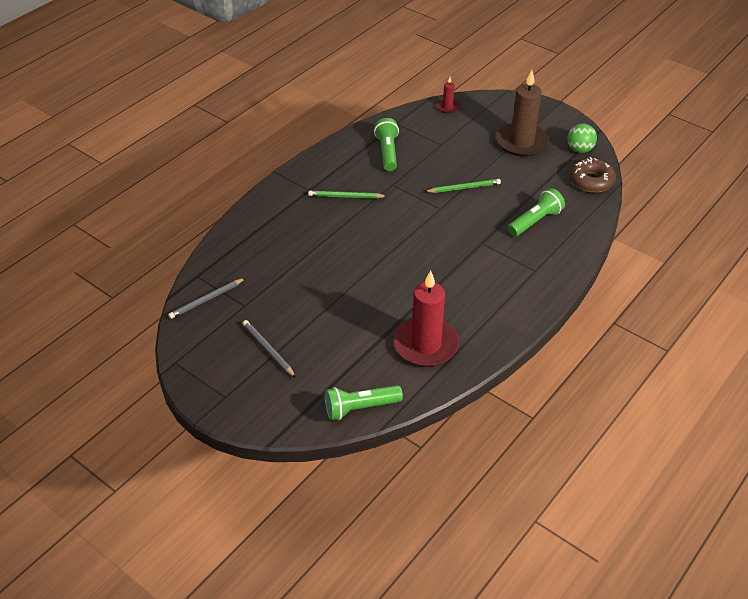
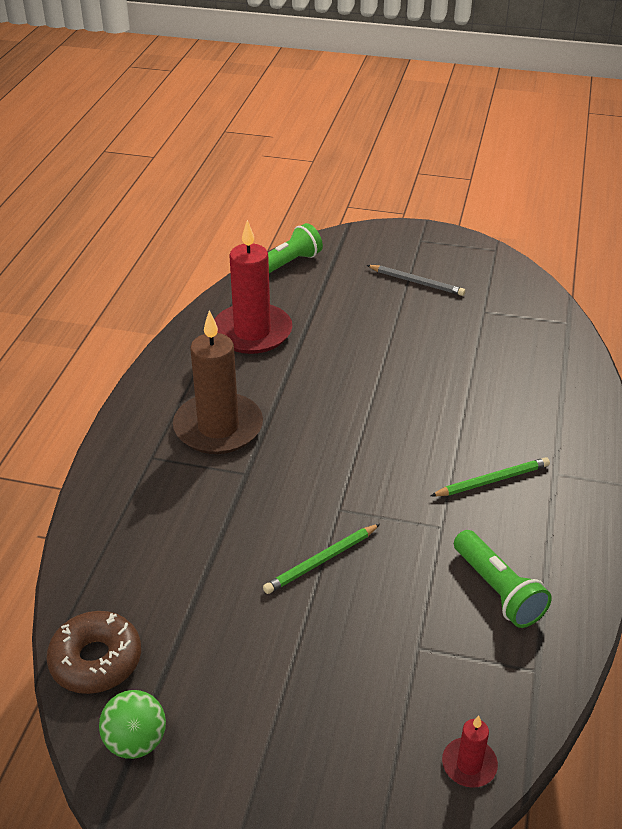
camera: 155 degrees right, 5 degrees down
(207, 300) = (528, 304): grey pencil -> none
(522, 142) = (264, 716): brown candle -> brown candle (218, 427)
(535, 221) = (176, 537): green flashlight -> none

